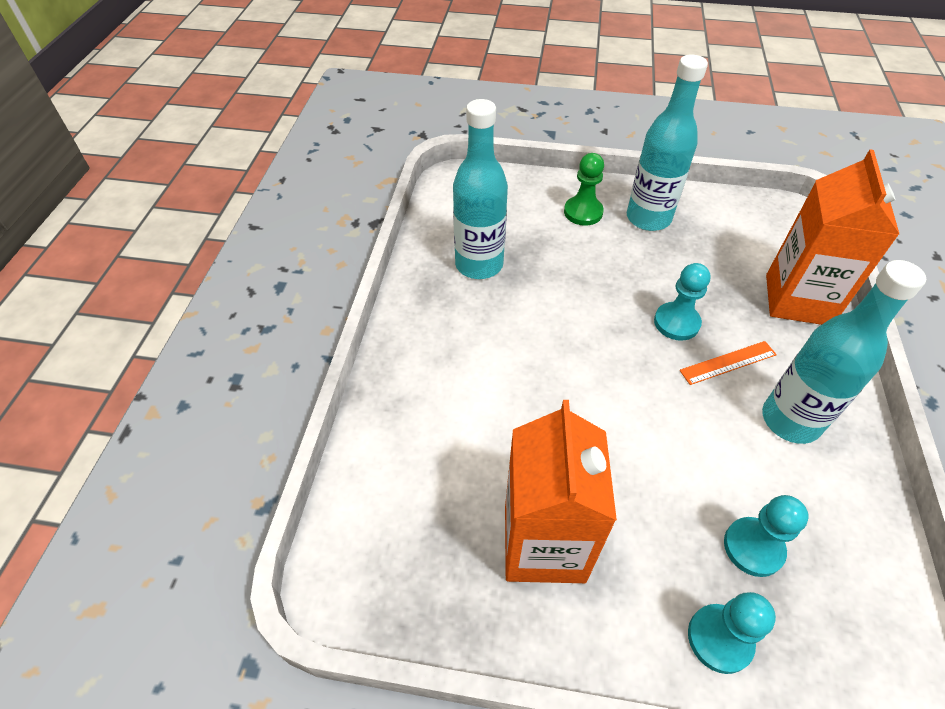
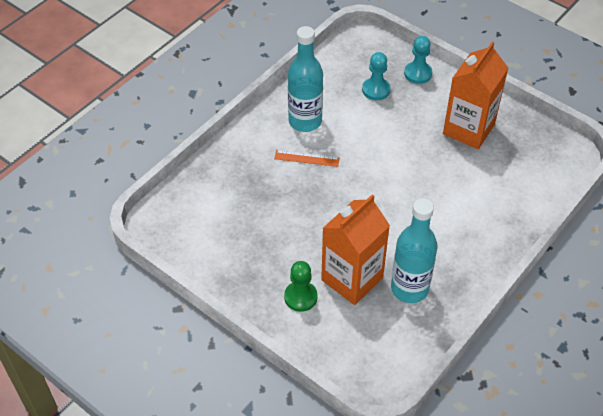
camera: 150 degrees left, 0 degrees up
(648, 218) = (258, 269): turquoise bottle -> none
(676, 323) = (313, 191): turquoise pawn -> none
(798, 300) = (226, 170): orange carton -> orange carton (352, 279)

